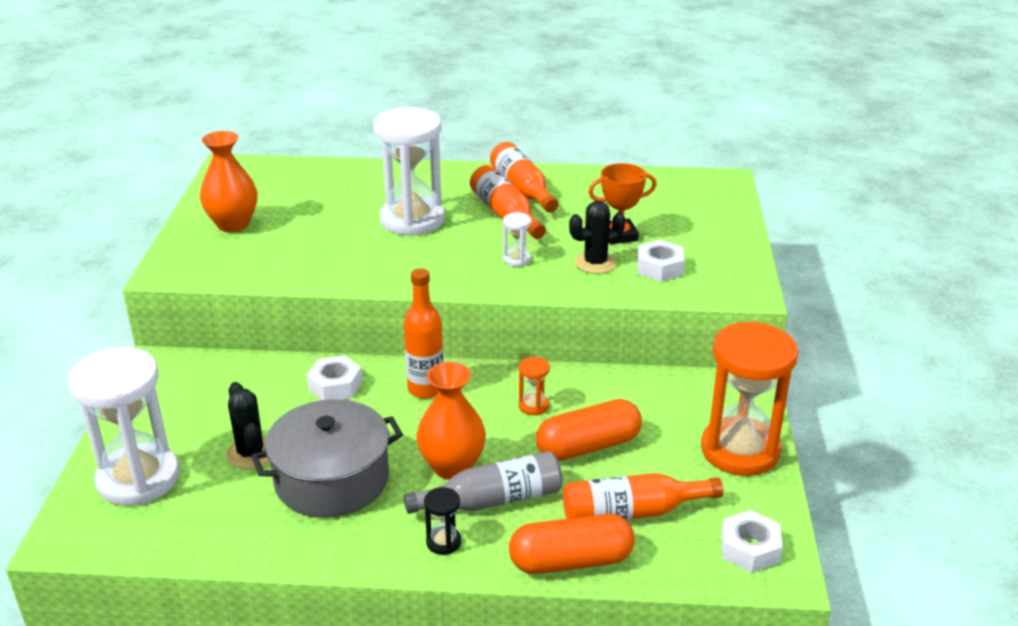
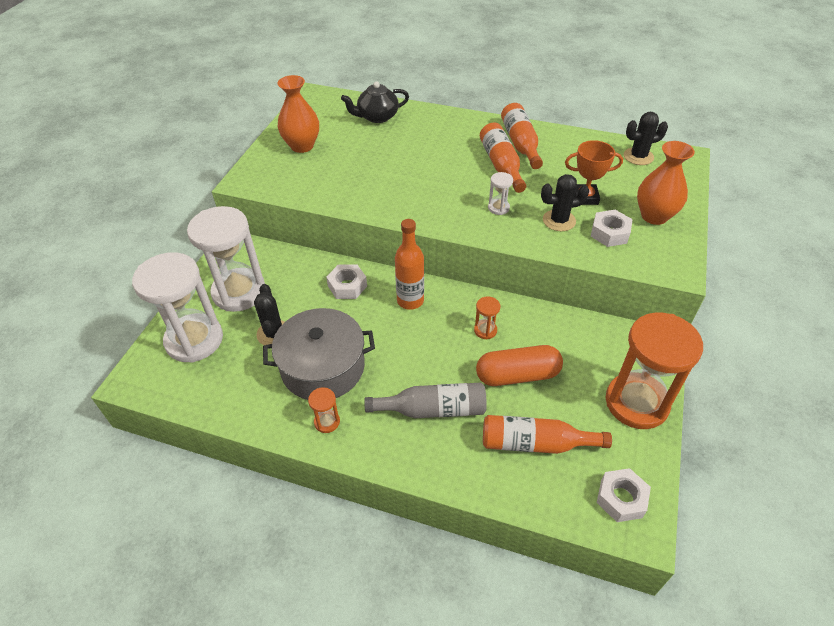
camera: 15 degrees right, 15 degrees up
(325, 181) = (377, 117): none -> black teapot
(357, 537) = (327, 422): none -> orange hourglass
(412, 220) = (430, 160): white hourglass -> white hourglass (239, 292)
(443, 542) = (387, 440): black hourglass -> none
(452, 467) = (411, 373): orange vase -> orange vase (654, 216)
(571, 561) = (477, 478): orange capsule -> none
(670, 186) = (638, 156): none -> black cactus

